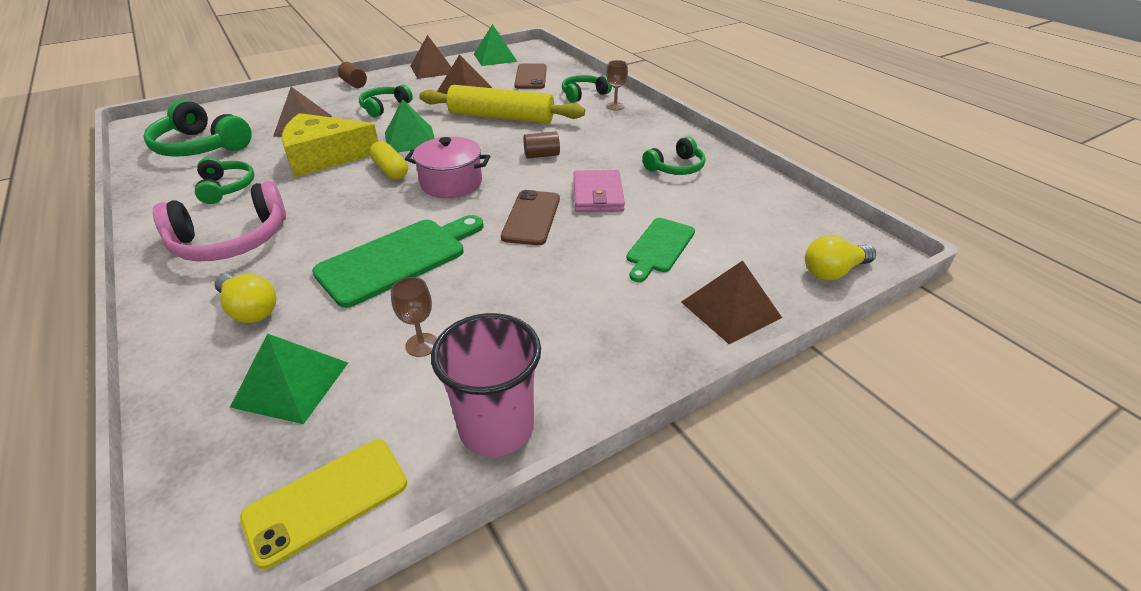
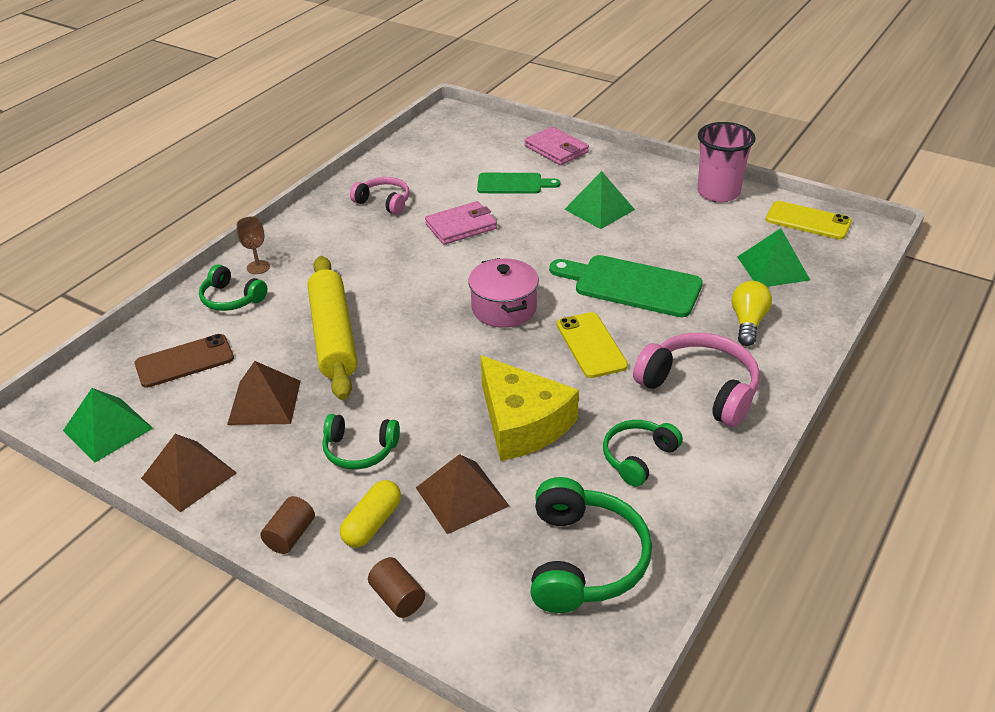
camera: 115 degrees left, 0 degrees up
(354, 207) = (591, 345): none -> yellow phone
(390, 170) = (511, 358): yellow capsule -> yellow capsule (372, 523)
(410, 139) = (436, 379): green pyramid -> green pyramid (599, 209)
(422, 345) = (695, 237): brown goblet -> none
(531, 218) = (522, 246): brown phone -> none
(541, 155) = (410, 277): brown cylinder -> brown cylinder (398, 597)
(675, 167) = (384, 202): green headphones -> pink headphones
(730, 309) = (556, 149): brown pyramid -> pink wallet
(833, 271) = (486, 125): yellow light bulb -> none

